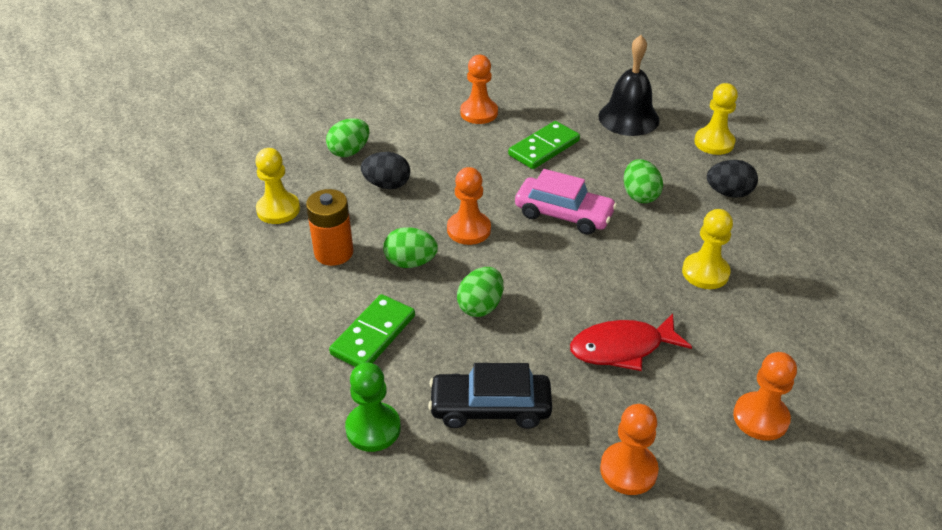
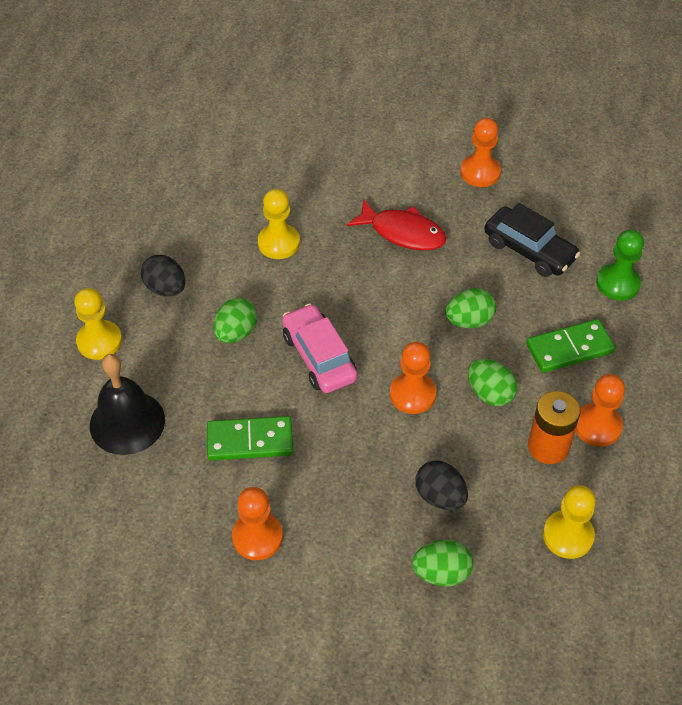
camera: 140 degrees left, 10 degrees up
(760, 418) = (371, 150): orange pawn -> orange pawn (597, 426)

